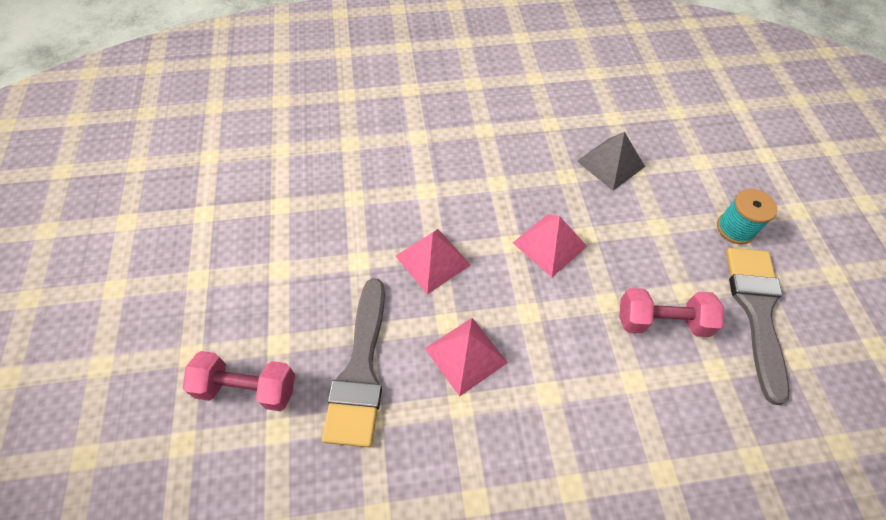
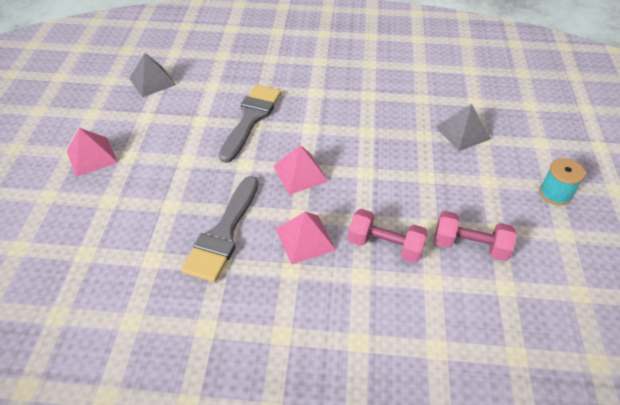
camera: 15 degrees right, 10 degrees down
(197, 155) = (152, 81): none -> grey pyramid
(247, 388) = (140, 229): pink dumbbell -> pink dumbbell (385, 246)
(549, 244) = (395, 178): pink pyramid -> pink pyramid (92, 156)
(756, 310) = (554, 253): grey brush -> grey brush (251, 118)

